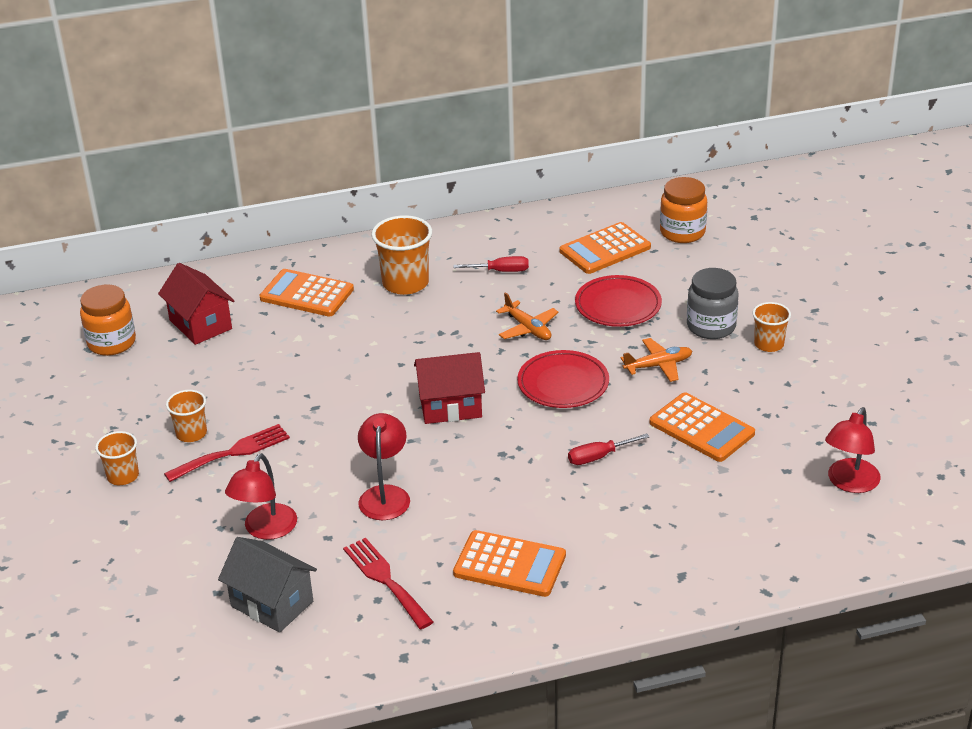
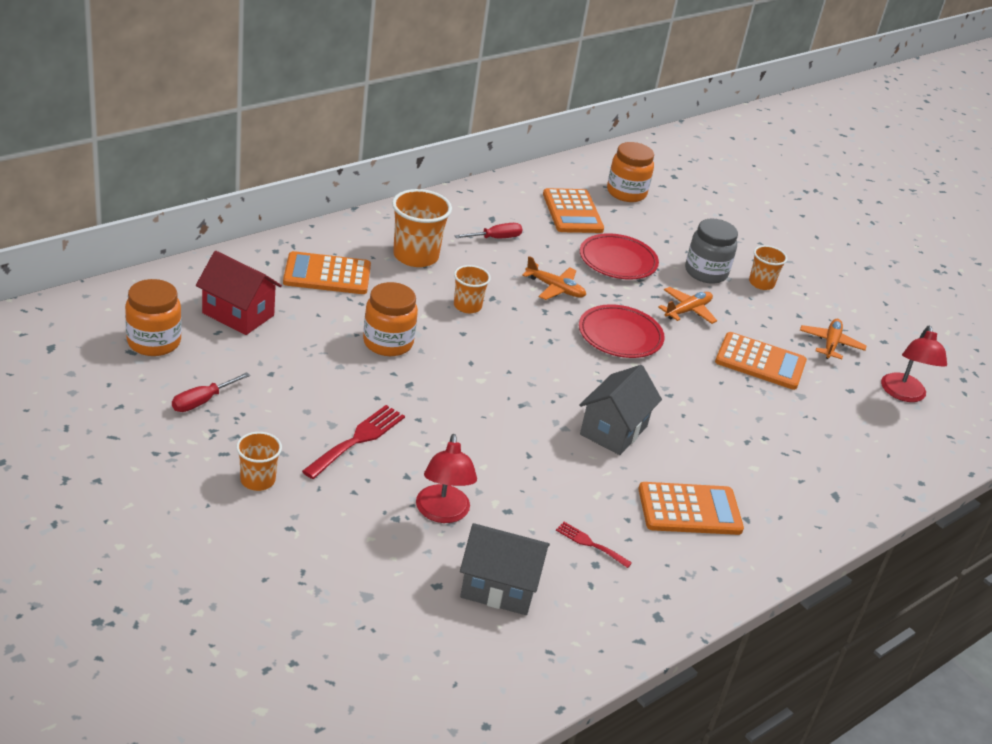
camera: 30 degrees left, 0 degrees up
(191, 433) = (302, 426): orange cup -> orange cup (467, 306)
(321, 366) = (388, 343): none -> orange jar
(385, 495) = (533, 461): red lamp -> none
(385, 580) = (590, 544): red fork -> red fork, size x0.58
(450, 406) = (536, 368): red house -> none
(487, 477) = (613, 430): none -> grey house
(599, 457) = (696, 398): red screwdriver -> red screwdriver (202, 401)
(605, 249) = (572, 212): orange calculator -> orange calculator turned 45 degrees counterclockwise
(802, 418) = (830, 344): none -> orange plane

